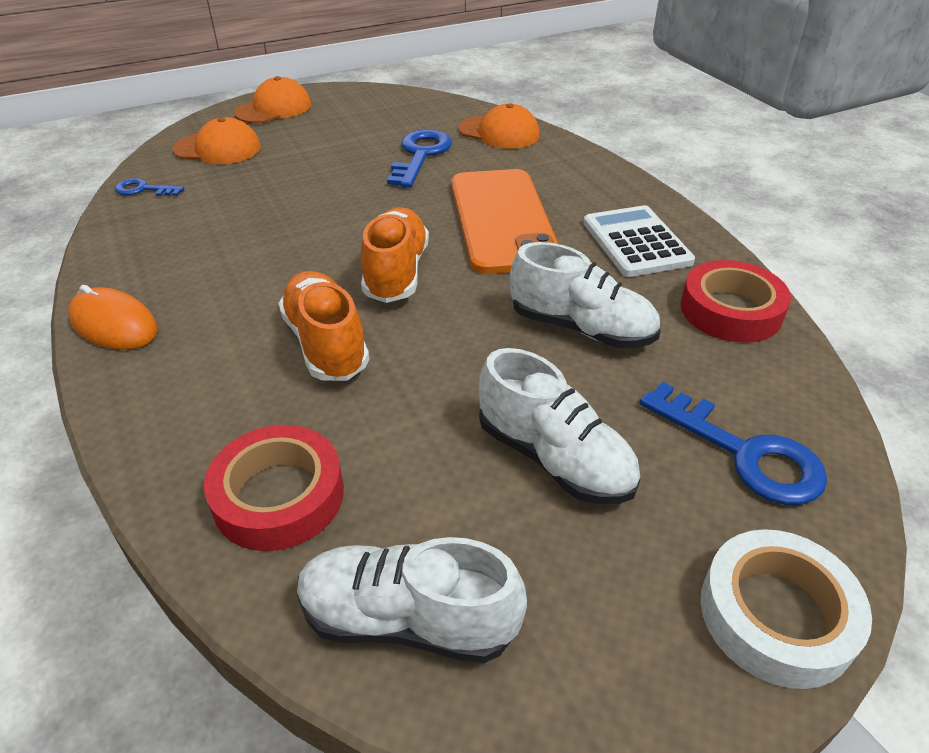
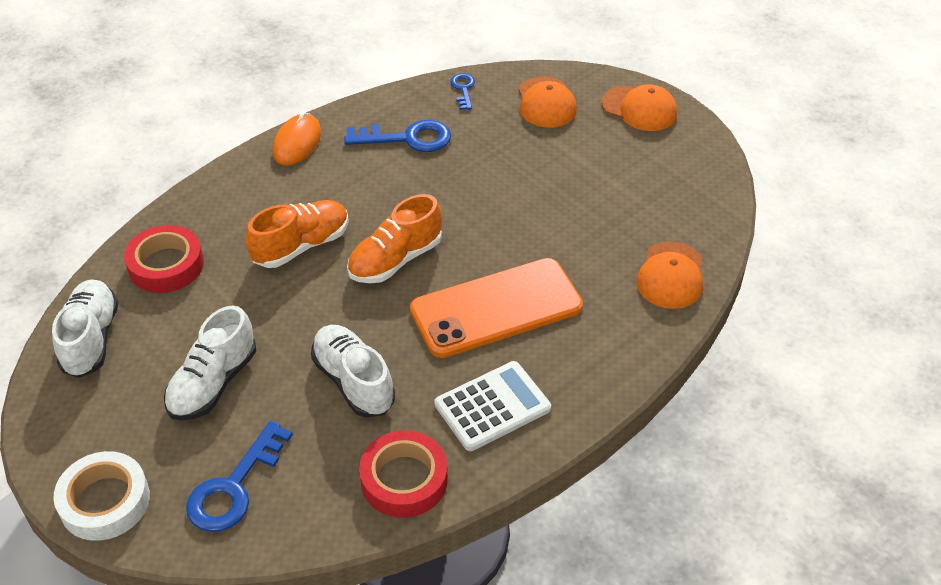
camera: 75 degrees right, 5 degrees up
(396, 272) = (395, 260): orange shoe -> orange shoe turned 150 degrees clockwise
(420, 155) = (593, 229): blue key -> blue key (407, 138)
(581, 328) = (353, 381): white shoe -> white shoe turned 135 degrees clockwise

